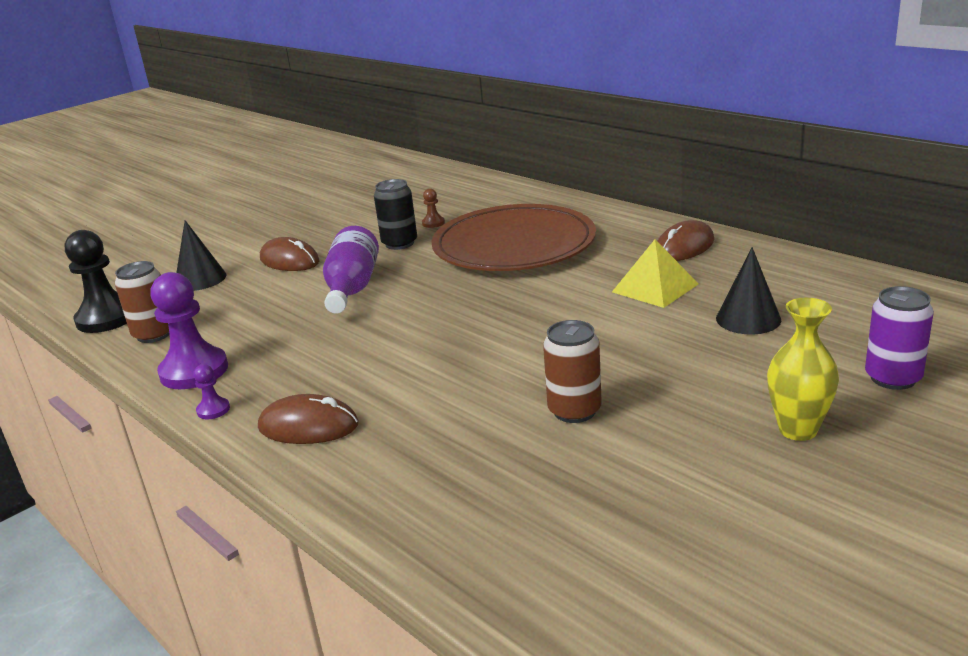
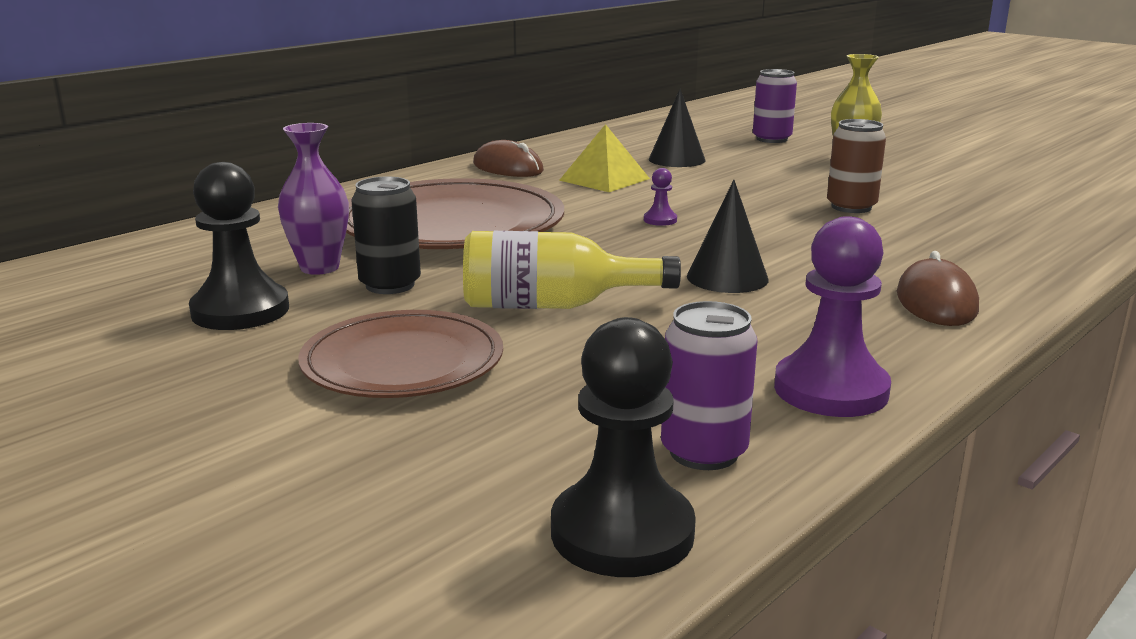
camera: 95 degrees left, 5 degrees down
(154, 334) = (703, 452): brown can -> purple can
(200, 279) = (446, 445): black cone -> black cone (727, 278)
(213, 410) = (931, 359): purple pawn -> purple pawn (660, 220)
(289, 260) = (403, 363): brown mouse -> brown plate
(352, 288) = (552, 305): purple bottle -> yellow bottle
(371, 217) = (240, 311): none -> black pawn
(433, 223) = (319, 268): brown pawn -> purple vase

